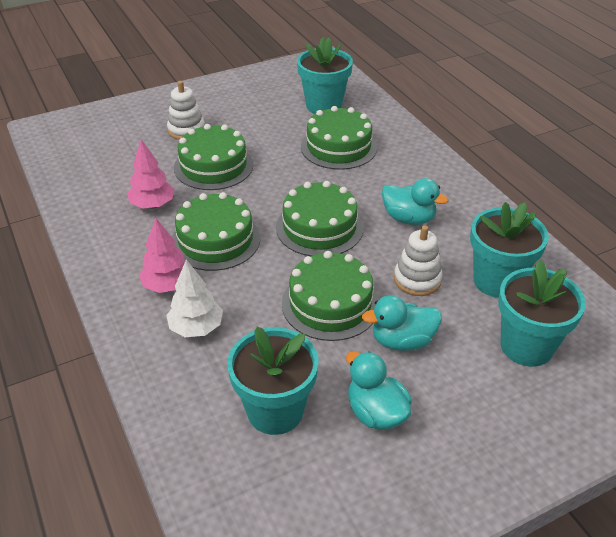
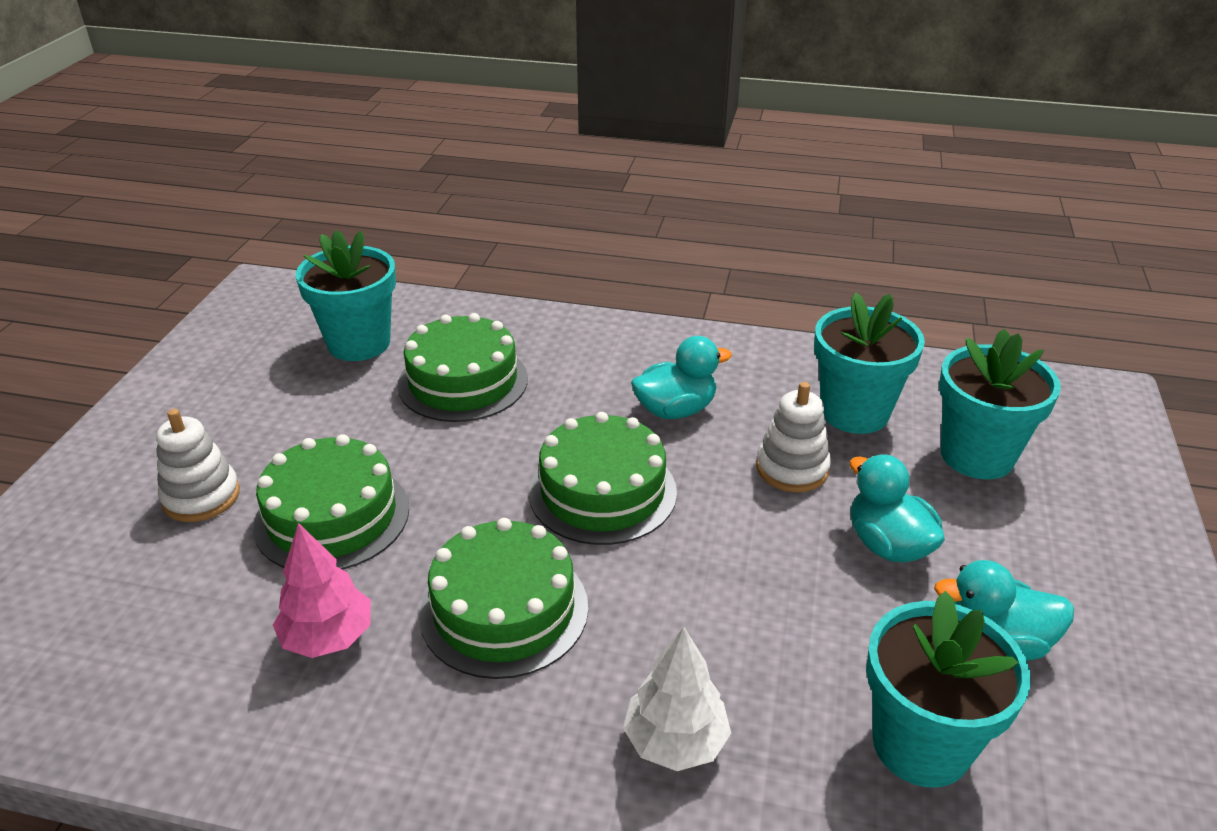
camera: 50 degrees left, 5 degrees down
(168, 285) = (544, 725): pink tree -> none
(330, 304) = (762, 568): green cake -> none
(402, 341) = (888, 545): turquoise duck -> turquoise duck turned 120 degrees clockwise

